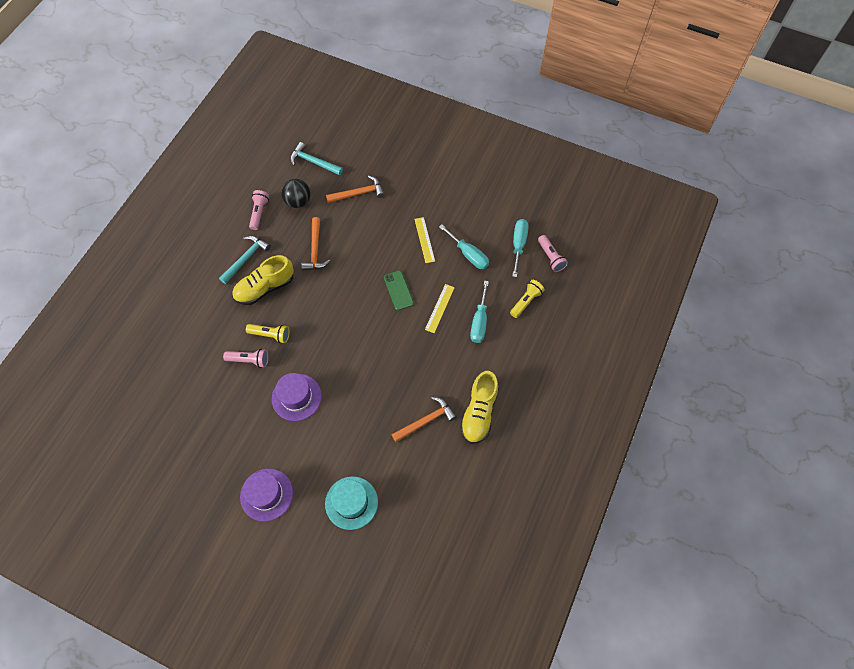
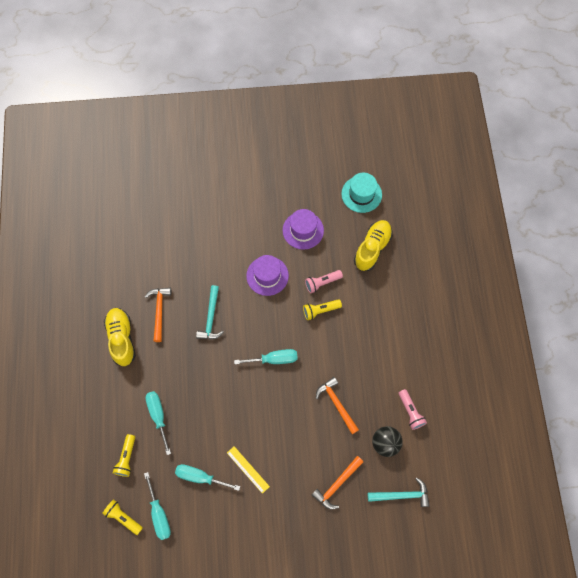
camera: 150 degrees right, 5 degrees up
(246, 258) = (388, 362): turquoise hammer -> turquoise hammer (211, 318)
(265, 288) = (353, 346): yellow shoe -> yellow shoe (372, 248)
(266, 494) = (243, 203): purple hat -> purple hat (303, 230)
(344, 314) = (274, 359): none -> turquoise screwdriver
(351, 502) = (181, 228): turquoise hat -> turquoise hat (361, 194)
(398, 290) = (242, 406): green phone -> none
(426, 421) = (159, 311): orange hammer -> orange hammer turned 150 degrees clockwise
(439, 308) = (198, 409): yellow ruler -> none
(551, 257) = (123, 517): pink flashlight -> yellow flashlight

